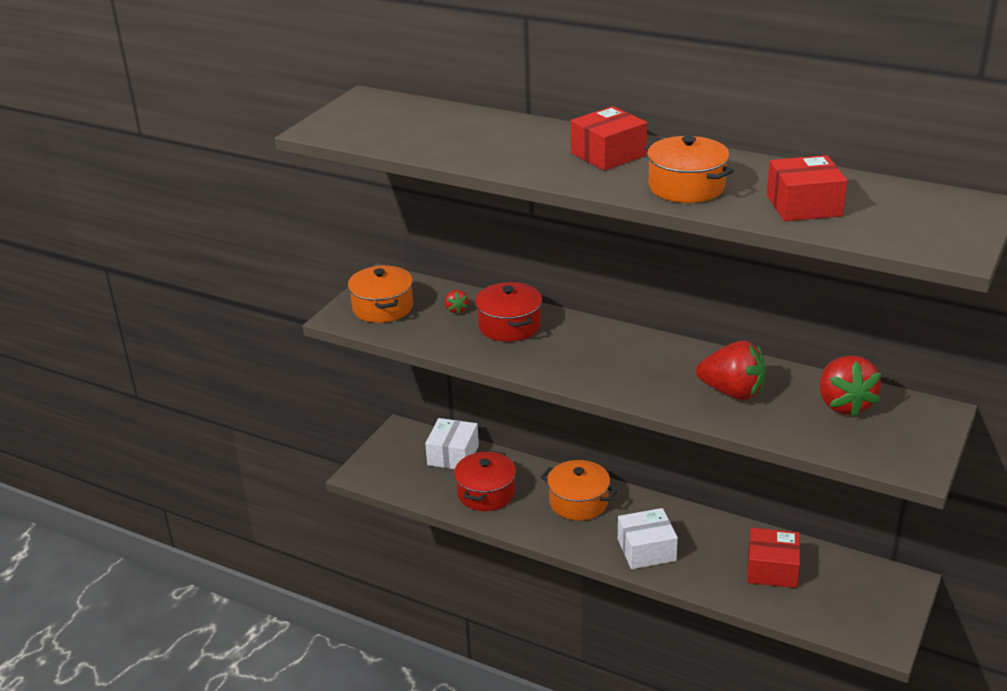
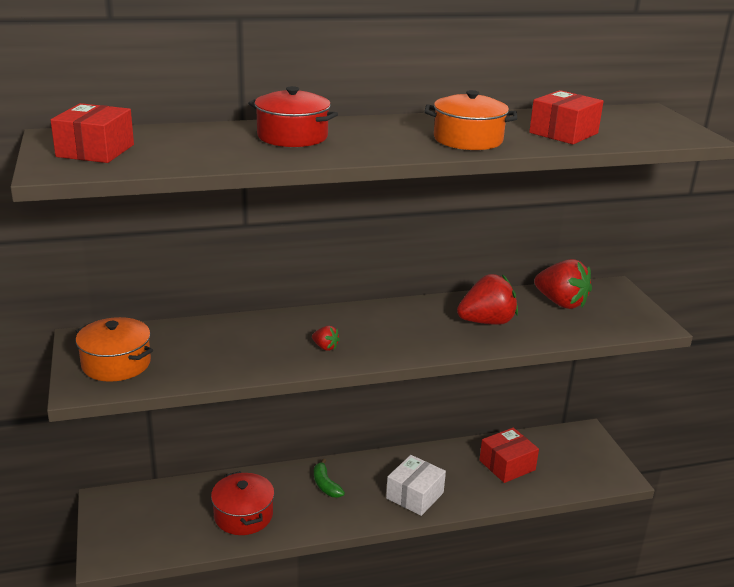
camera: 45 degrees left, 5 degrees down
(453, 455) = (178, 498): white box -> none
(456, 310) = (191, 341): red strawberry -> red strawberry (325, 347)
(509, 325) = (257, 337): red pot -> red pot (292, 136)
(578, 502) = (325, 485): orange pot -> green banana
(608, 154) = (367, 132): red box -> red box (95, 151)

